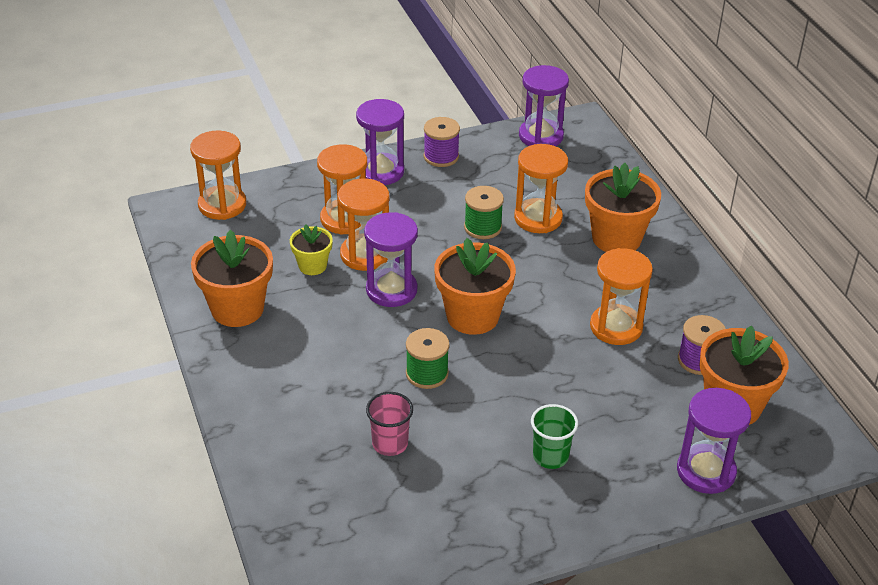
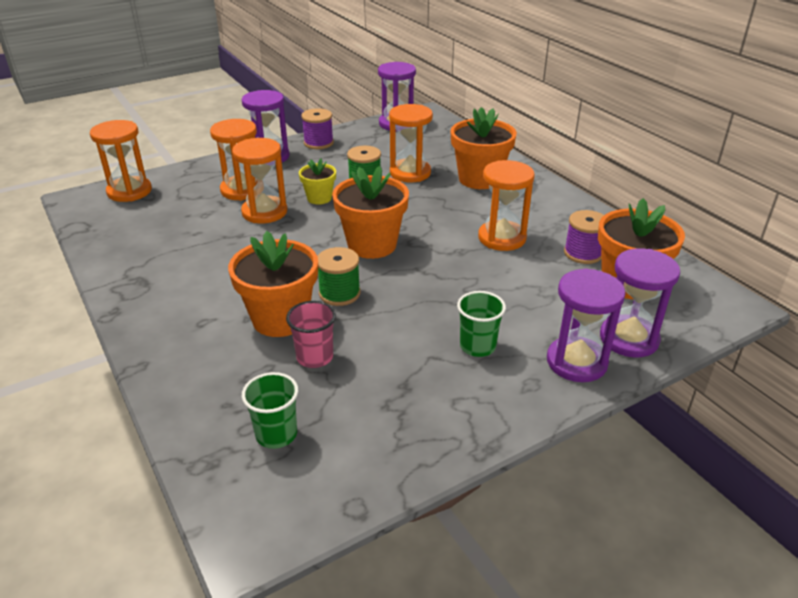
camera: 10 degrees left, 5 degrees down
(237, 309) = (147, 264): orange flower pot -> orange flower pot (280, 319)
(312, 266) = (217, 225): yellow flower pot -> yellow flower pot (319, 198)
(343, 517) = (276, 434): none -> green cup
(391, 290) = (293, 234): purple hourglass -> purple hourglass (576, 362)

